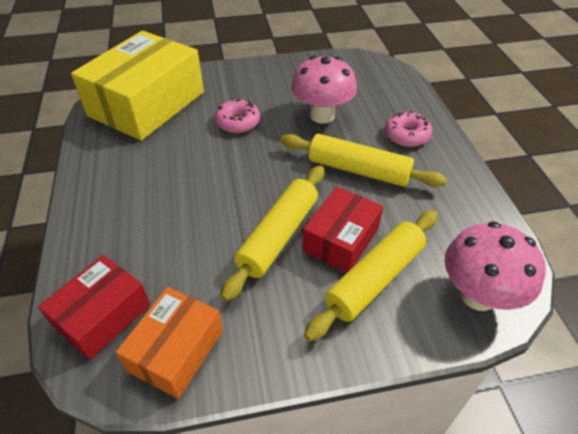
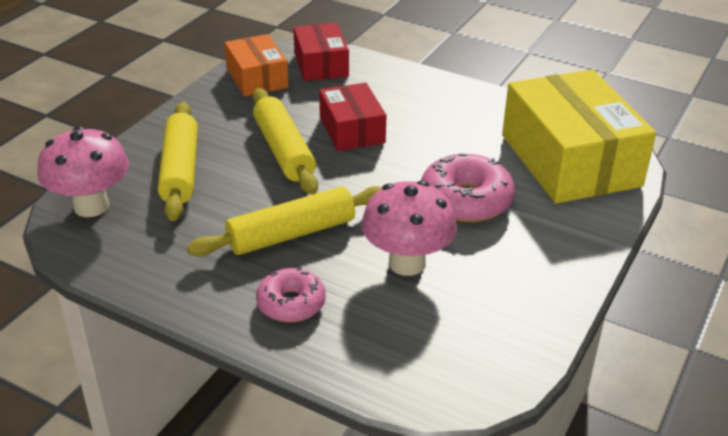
camera: 130 degrees right, 10 degrees down
(238, 122) = (466, 200): pink donut -> pink donut, size x1.54
(341, 239) = (235, 176): red box -> red box (352, 130)

